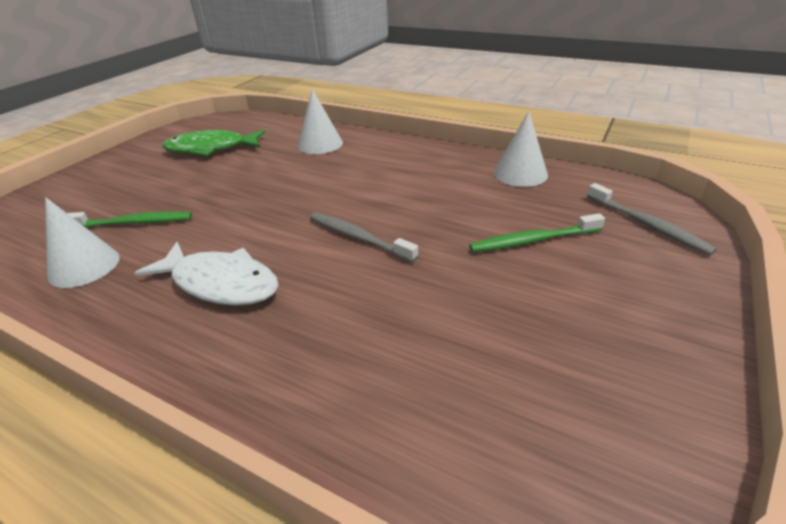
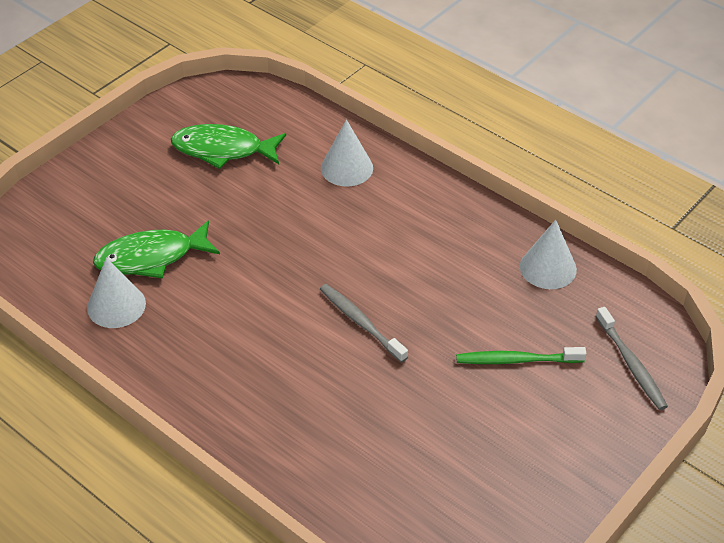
camera: 10 degrees right, 10 degrees up
(132, 223) = (151, 257): green toothbrush -> green fish
(220, 283) = (235, 350): white fish -> none

